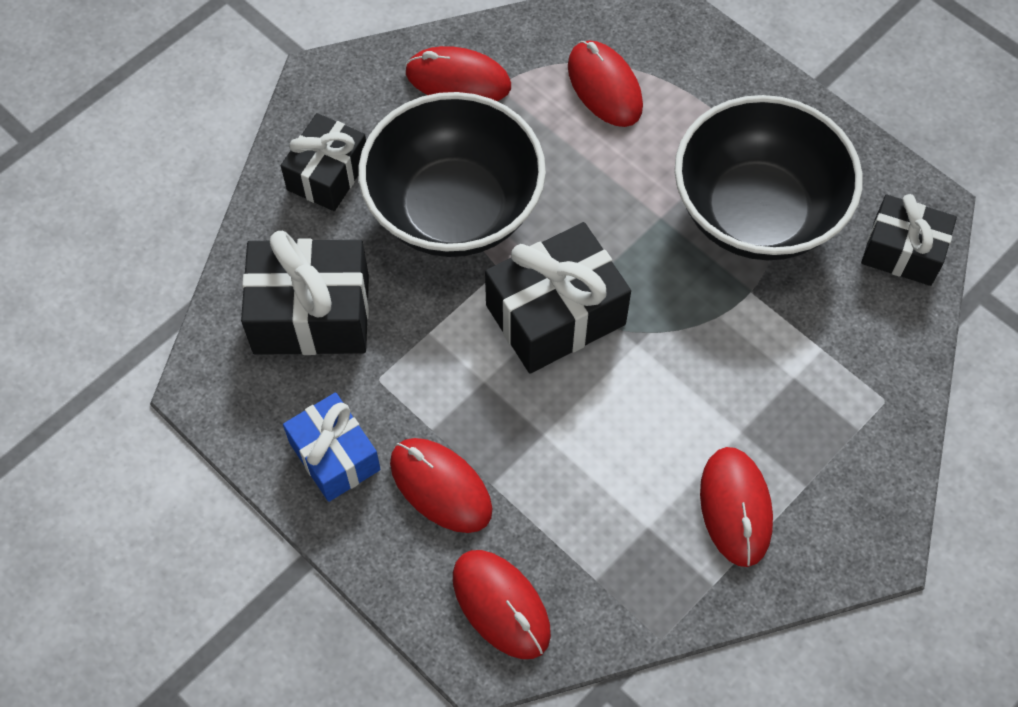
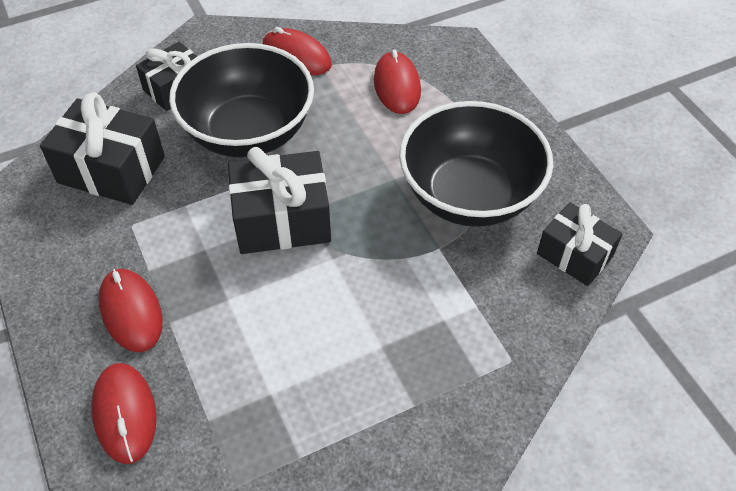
camera: 20 degrees right, 10 degrees down
(334, 456) = (69, 266): blue gift -> none
(735, 507) = (348, 402): red mouse -> none

